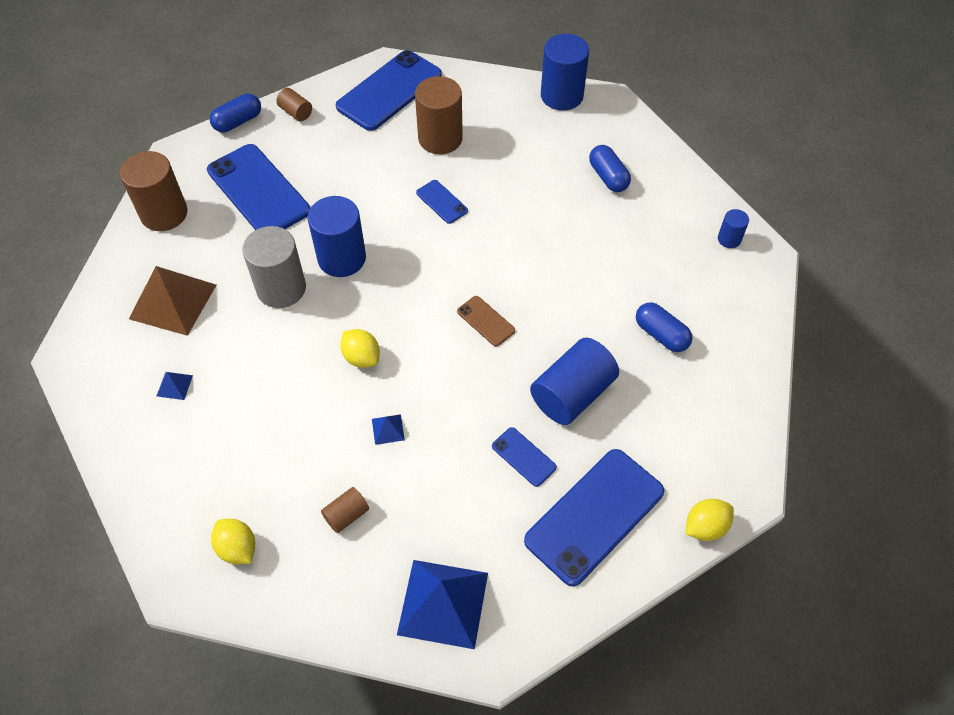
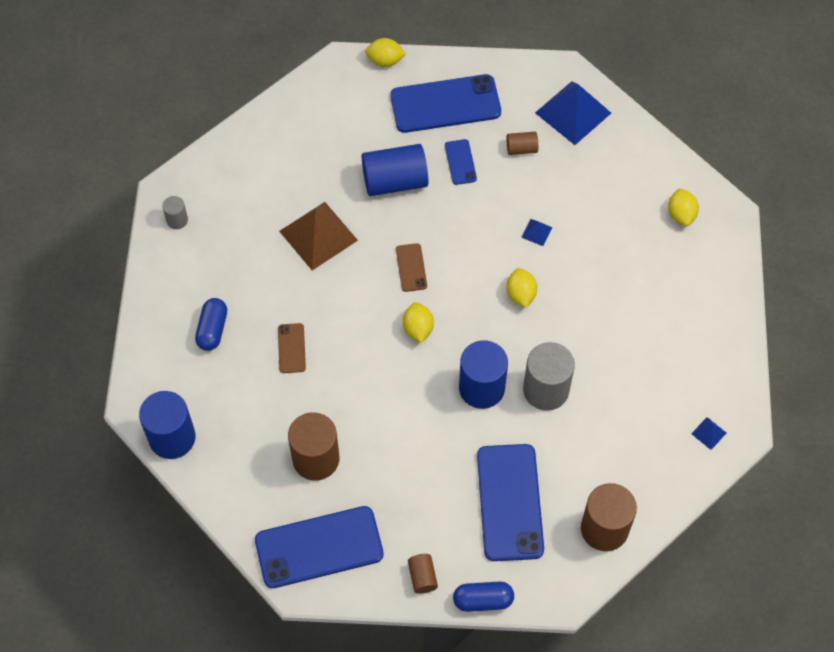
camera: 145 degrees left, 5 degrees up
(173, 301) = (638, 431): brown pyramid -> brown pyramid (318, 235)
(174, 385) = (670, 355): blue pyramid -> blue pyramid (709, 433)
(346, 515) = (599, 194): brown cylinder -> brown cylinder (521, 149)
(436, 273) = (418, 329): none -> yellow lemon
(441, 202) = (364, 391): blue phone -> none
(531, 199) = (291, 348): none -> brown phone
(661, 335) = (298, 183): blue capsule -> none
(729, 239) = (177, 220): blue cylinder -> grey cylinder

